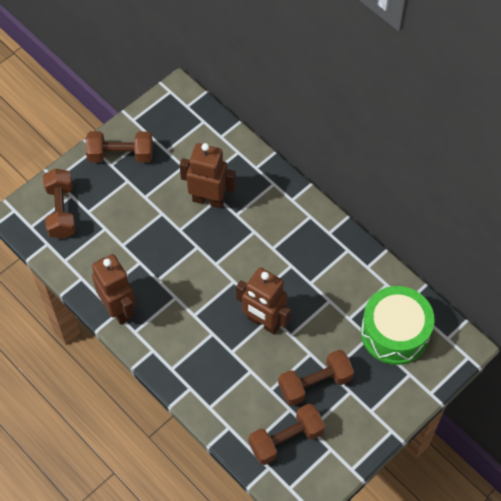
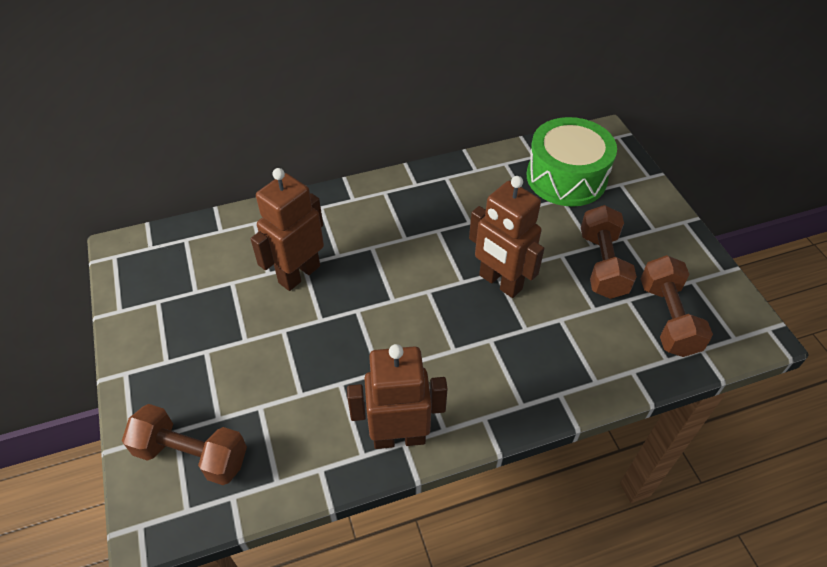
camera: 65 degrees left, 10 degrees down
(121, 155) = (160, 344): brown dumbbell -> none
(263, 322) = (500, 282): brown robot -> brown robot turned 75 degrees clockwise

